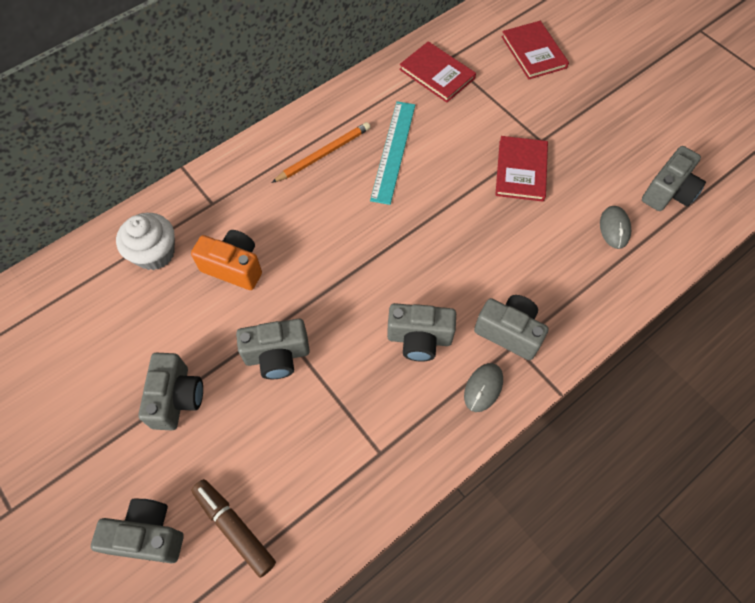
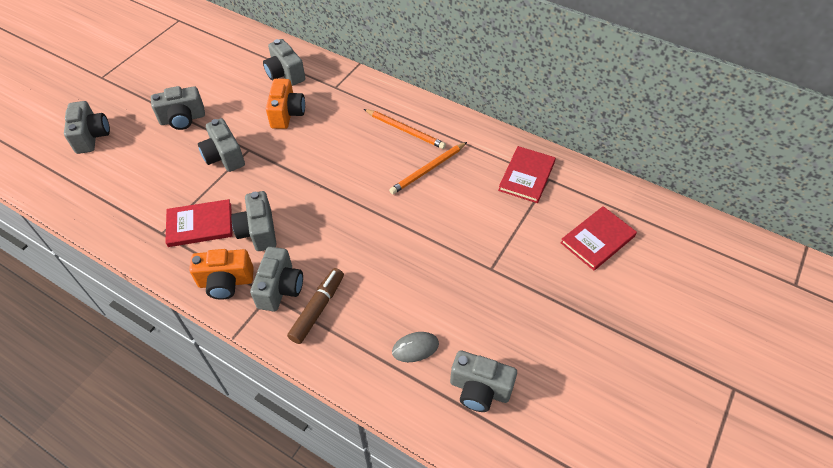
camera: 70 degrees right, 10 degrees down
(155, 253) = (285, 74): white cupcake -> grey camera
(234, 528) = (100, 173): brown marker -> brown marker (317, 309)
(393, 151) = (428, 170): turquoise ruler -> orange pencil
(483, 388) = (226, 282): grey mouse -> orange camera
(521, 170) = (449, 260): red book -> red book (200, 225)

